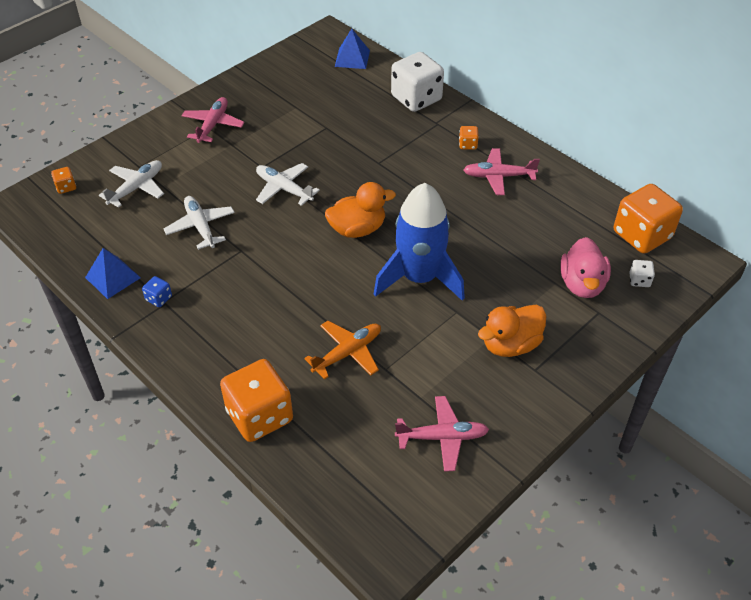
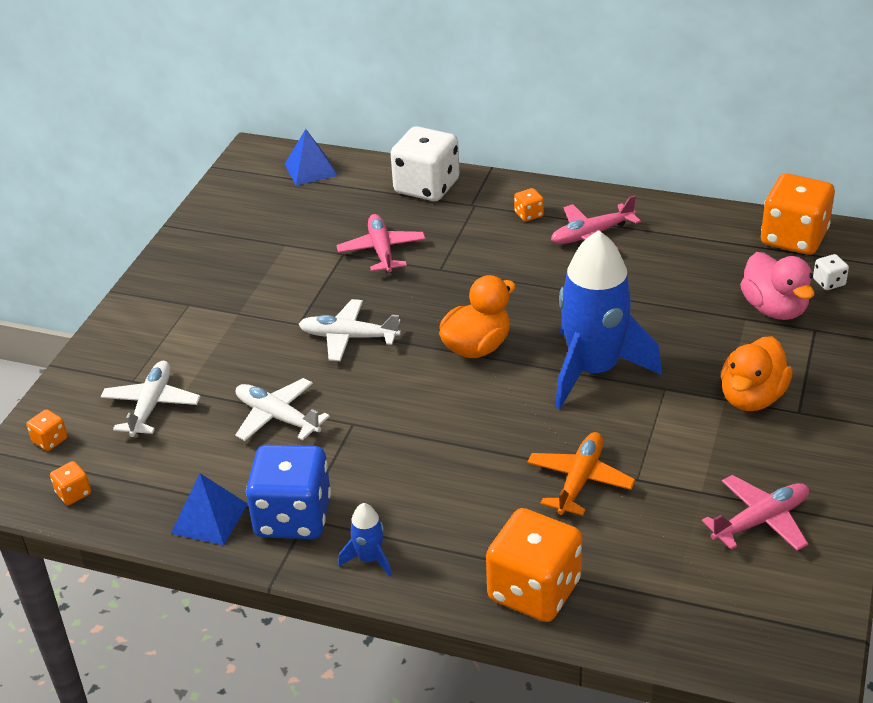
camera: 25 degrees left, 10 degrees down
(53, 227) = (73, 493): none -> orange dice
(159, 298) = (293, 517): blue dice -> blue dice, size x2.35
(180, 347) = (369, 559): none -> blue rocket
(213, 125) = (193, 300): pink plane -> pink plane (382, 251)

